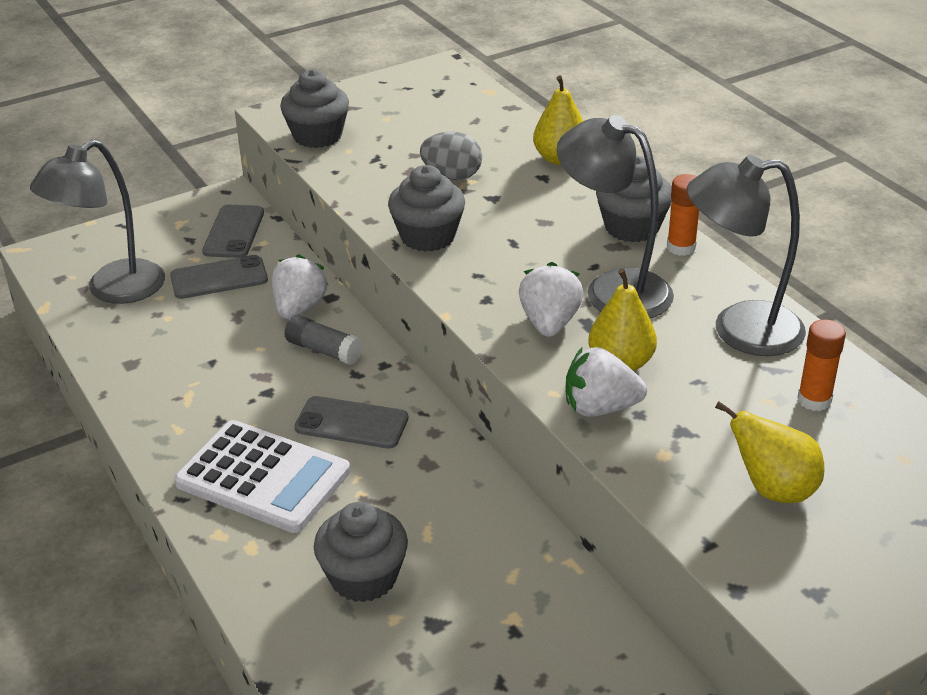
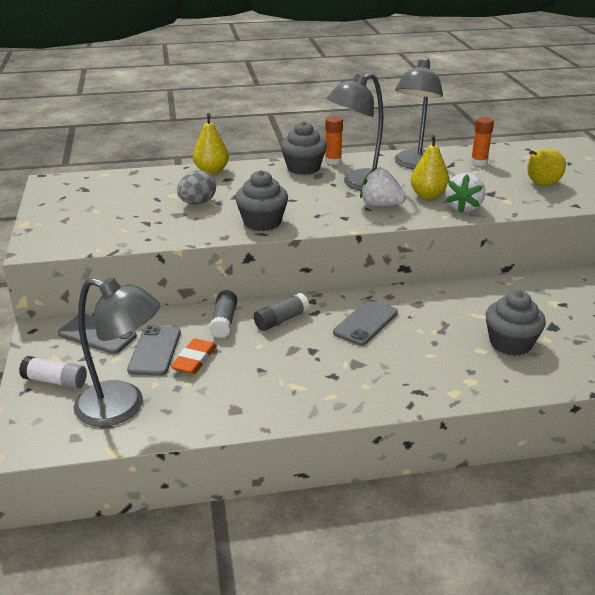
camera: 70 degrees left, 5 degrees down
(113, 290) = (122, 407): grey lamp -> grey lamp turned 45 degrees counterclockwise
(143, 236) = (55, 381): none -> white glue stick
(212, 310) = (194, 360): none -> orange eraser
(263, 477) = (403, 366): white calculator -> none
(299, 308) = (224, 322): white strawberry -> grey glue stick
(317, 136) = (90, 237): grey cupcake -> none

